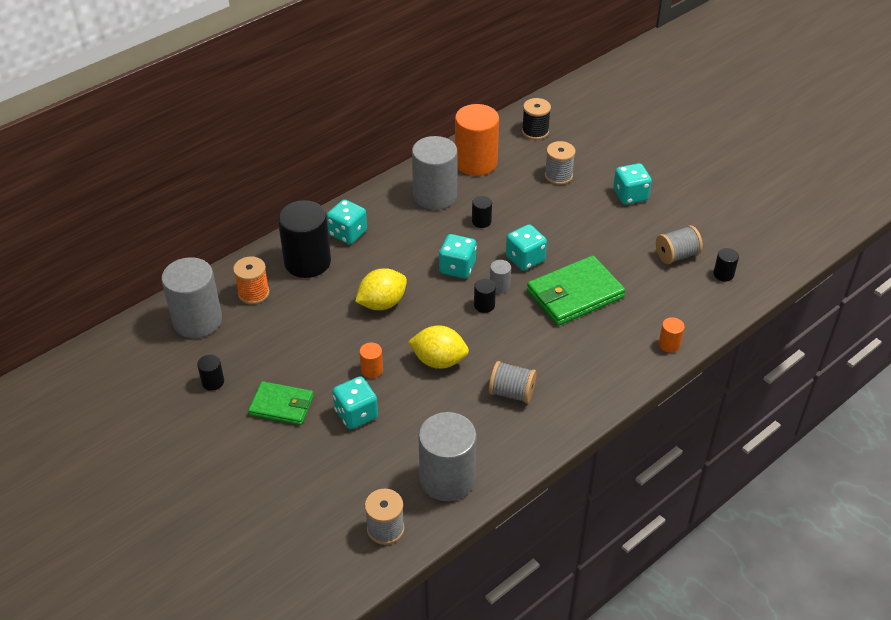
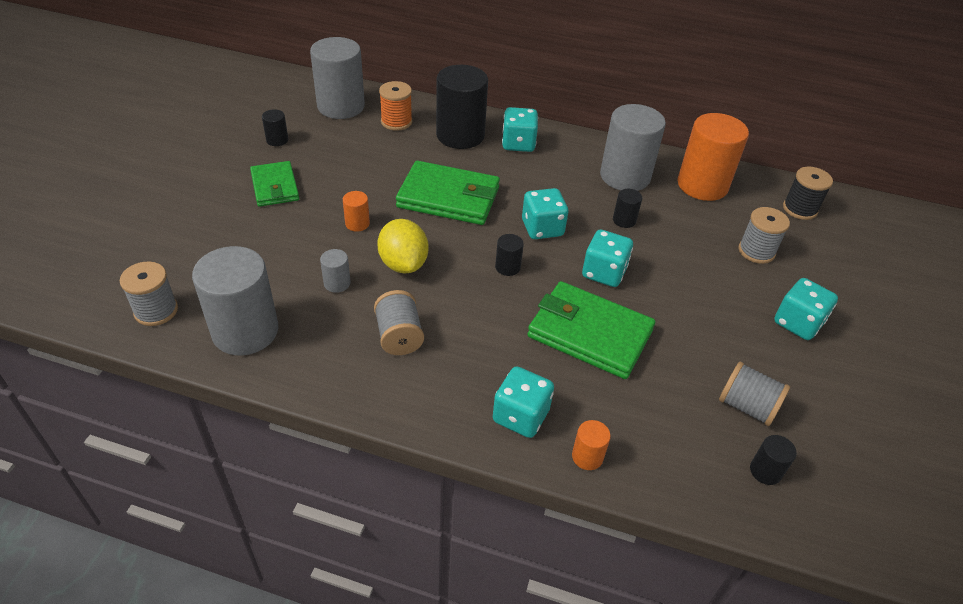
camera: 55 degrees right, 0 degrees up
(356, 414) = (294, 235): turquoise dice -> turquoise dice (520, 416)
(382, 303) = (448, 197): yellow lemon -> green wallet
(499, 286) = (545, 268): grey cylinder -> grey cylinder (337, 283)

